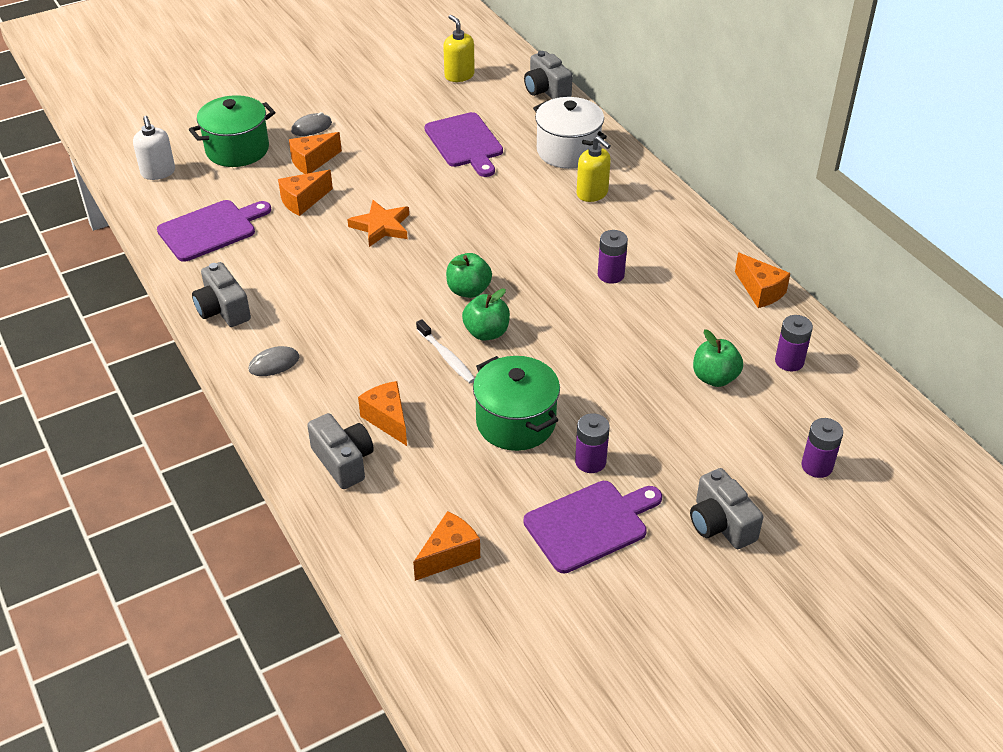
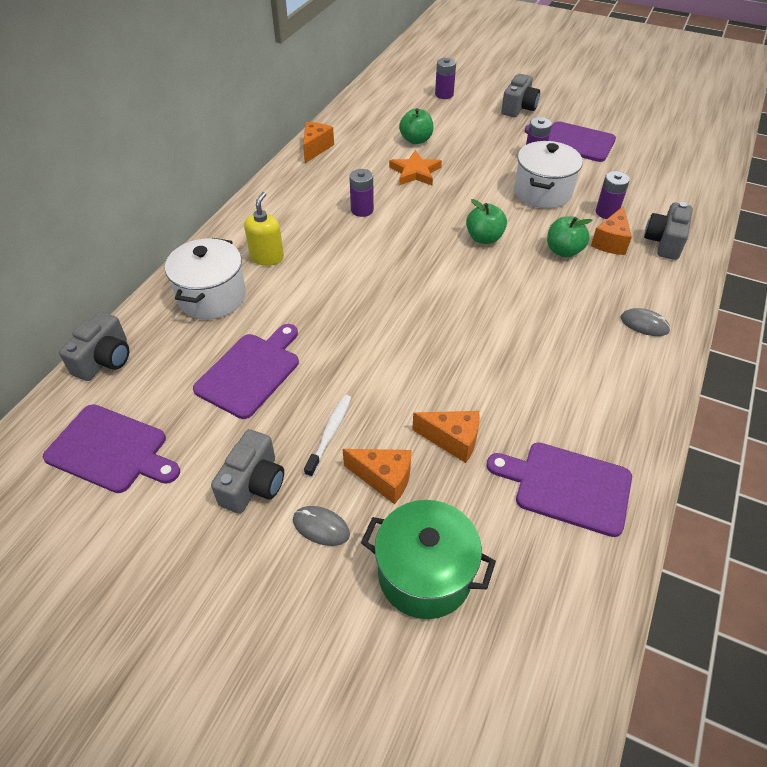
camera: 125 degrees left, 5 degrees up
(158, 172) = (541, 629): white soap dispenser -> none
(223, 309) = (639, 395): grey camera -> grey camera (253, 484)
(381, 226) = (431, 358): orange star -> orange star (415, 172)
(446, 357) = (528, 244): white toothbrush -> white toothbrush (330, 434)
(449, 555) = (658, 174): orange cheese -> none
(459, 75) = (111, 450): yellow soap dispenser -> purple cutting board
(468, 290) = (452, 267): green apple -> green apple (563, 251)
(516, 422) = (542, 192): green pot -> white pot
(789, 361) = (372, 122): purple battery -> purple battery (607, 212)

